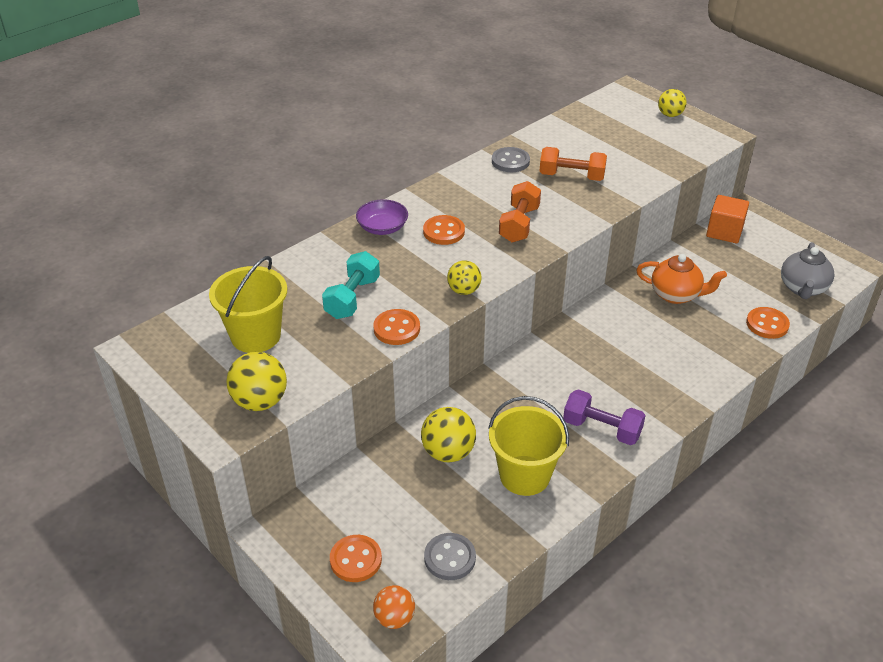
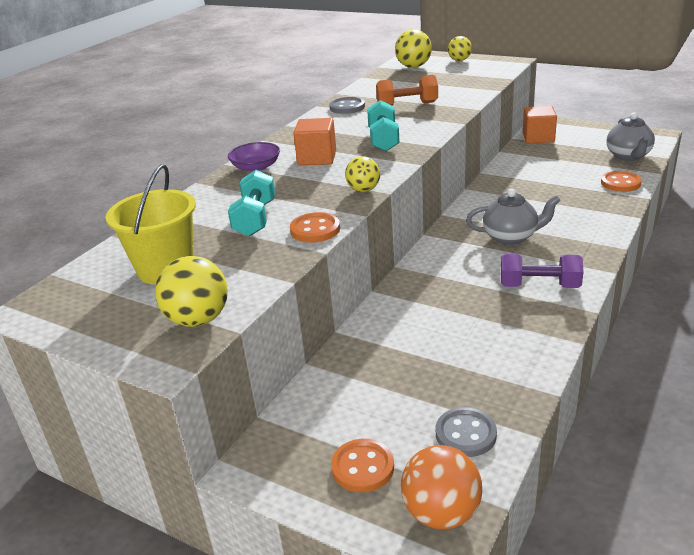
camera: 15 degrees left, 10 degrees down
(394, 618) = (441, 513): orange ball -> orange ball, size x1.52
(443, 232) = (317, 158): orange button -> orange cube
(448, 452) = (405, 342): yellow ball -> yellow ball (413, 66)
(519, 224) = (383, 140): orange dumbbell -> turquoise dumbbell
(524, 475) = (493, 340): yellow bucket -> none
(611, 361) = (511, 237): none -> grey teapot
(676, 295) = (531, 182): orange teapot -> none

